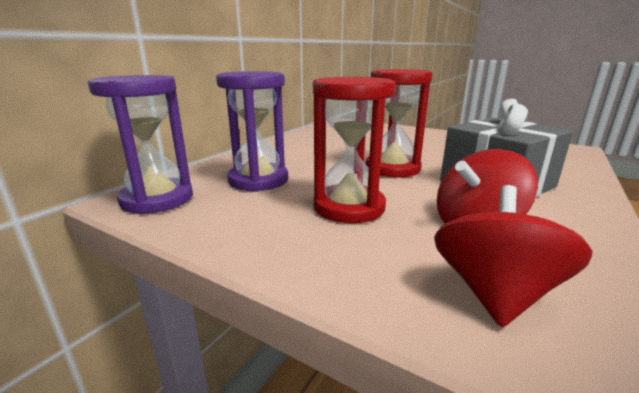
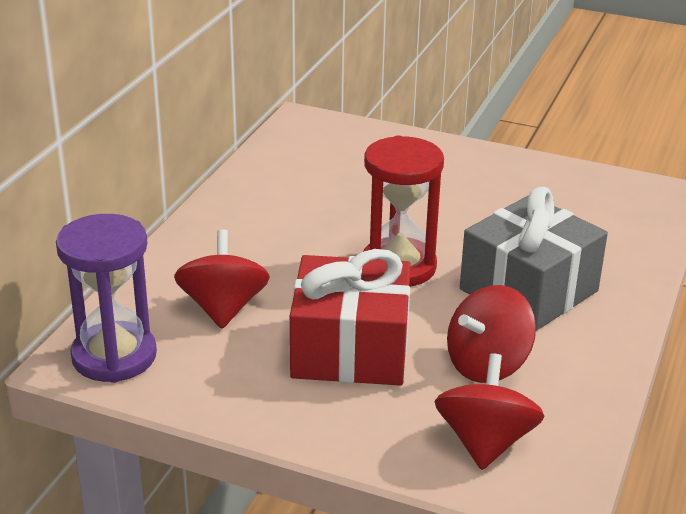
camera: 10 degrees left, 10 degrees up
(258, 180) = (223, 308): purple hourglass -> red spinning top
(349, 207) = (350, 349): red hourglass -> red gift

